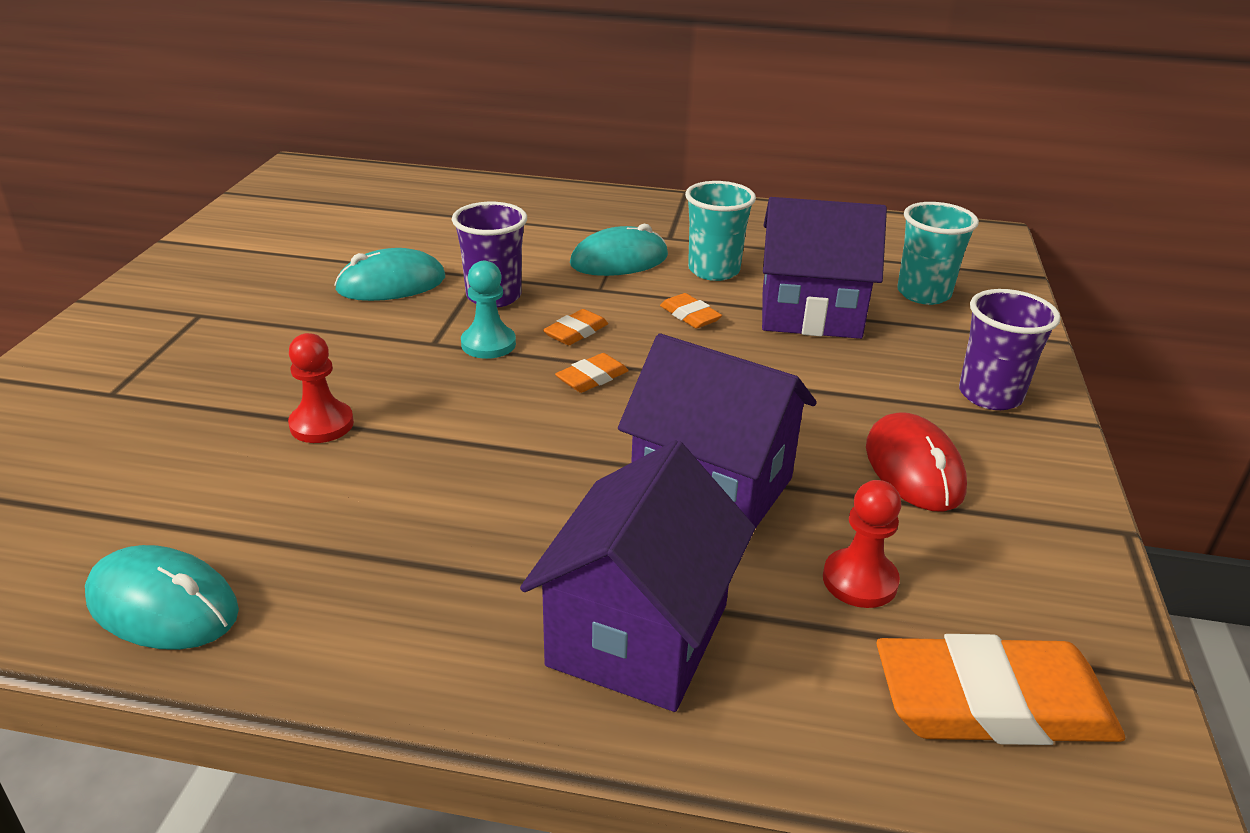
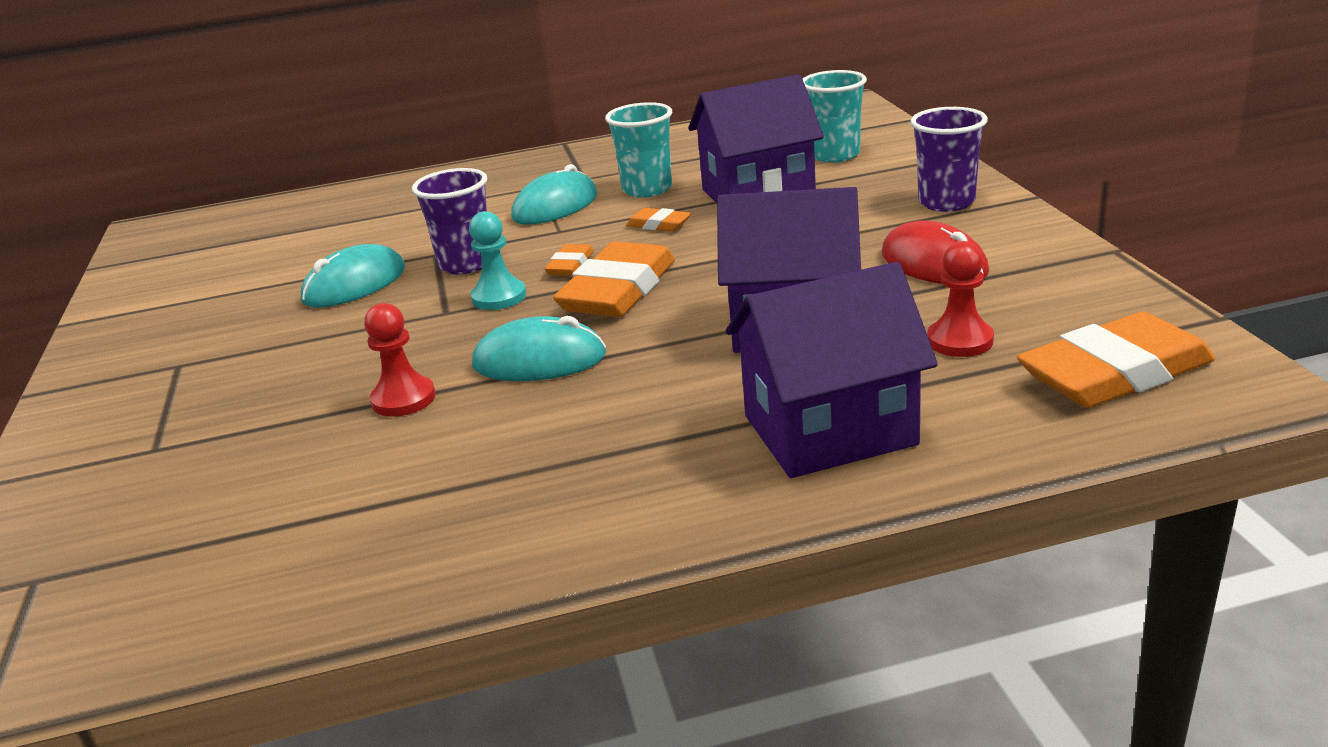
camera: 20 degrees left, 5 degrees down
(163, 605) = (397, 563): turquoise mouse -> turquoise mouse (539, 360)
(592, 378) = (618, 290): orange eraser -> orange eraser, size x2.14
(638, 635) = (829, 430): purple house -> purple house turned 75 degrees clockwise

